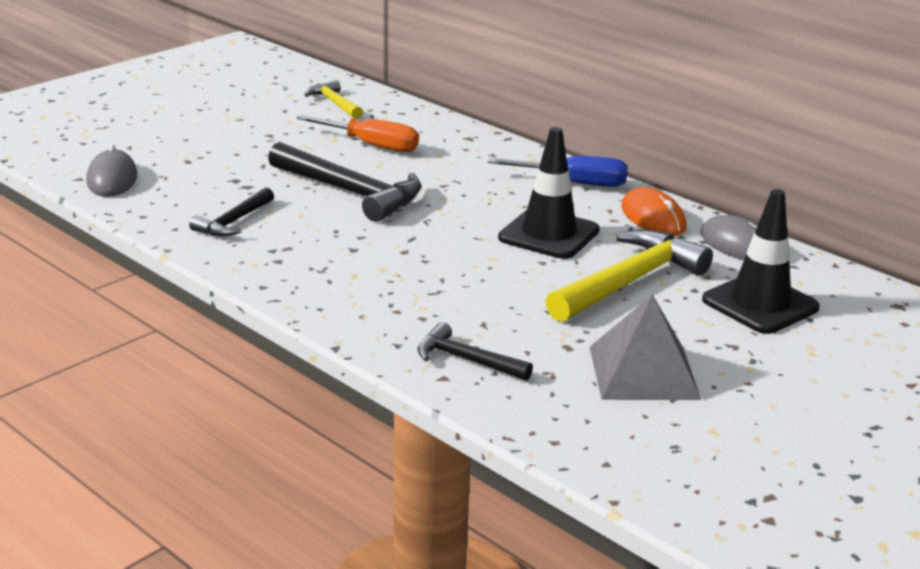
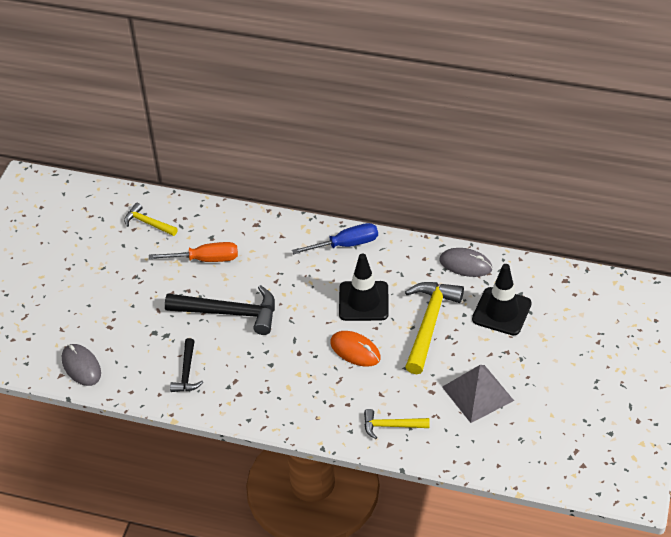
camera: 25 degrees left, 20 degrees up
(466, 360) = (391, 426): black hammer -> yellow hammer
(653, 218) = (407, 259): orange mouse -> orange mouse (355, 350)

